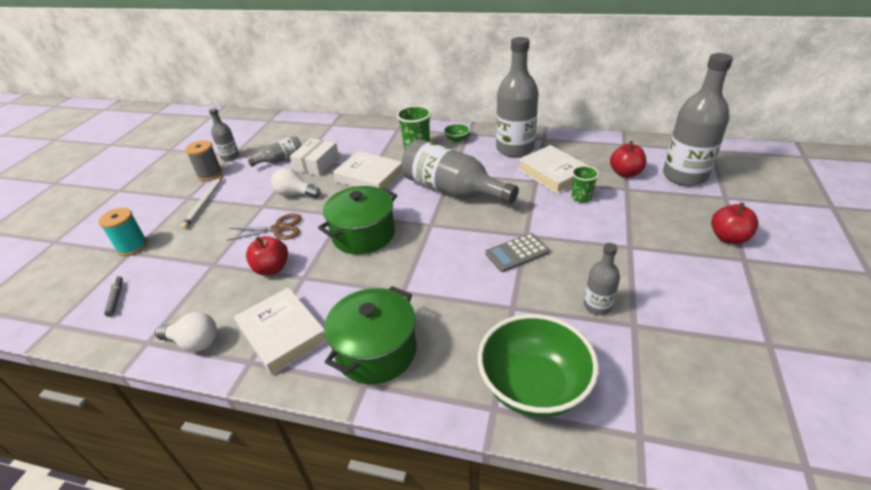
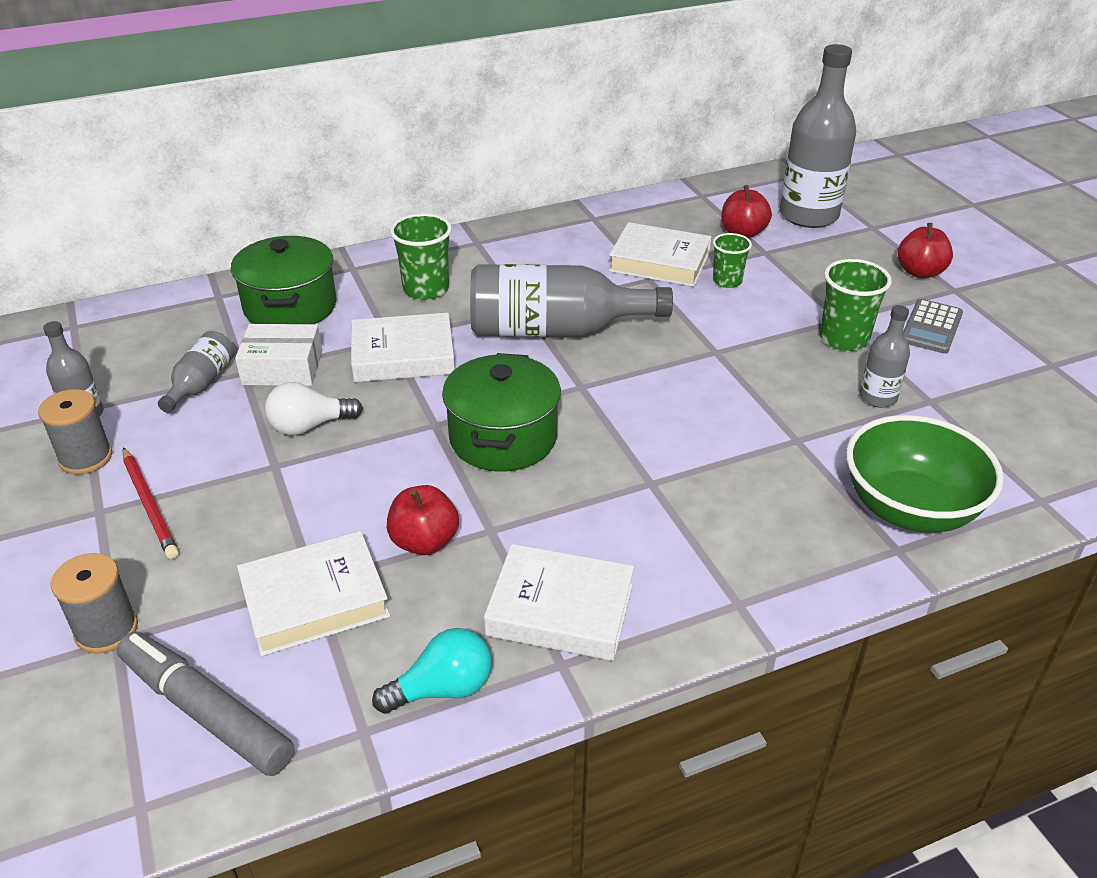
camera: 40 degrees left, 0 degrees up
(116, 299) = (205, 712): grey marker -> grey marker, size x2.23
(132, 246) = (106, 630): turquoise spool -> grey spool
(194, 342) = (442, 689): white light bulb -> turquoise light bulb
(203, 272) = (315, 600): none -> white book
(204, 203) = (150, 505): white pencil -> red pencil
(278, 229) = (355, 486): brown scissors -> none
(317, 164) = (282, 368): white box -> white box turned 75 degrees counterclockwise
(376, 351) = (706, 563): green pot -> green pot (290, 306)
(457, 139) = (470, 255): green bowl -> none
(515, 149) = (571, 244): grey bottle -> none
(517, 253) = (730, 377): grey calculator -> grey calculator (931, 327)
(618, 259) = (844, 339): none -> green cup

